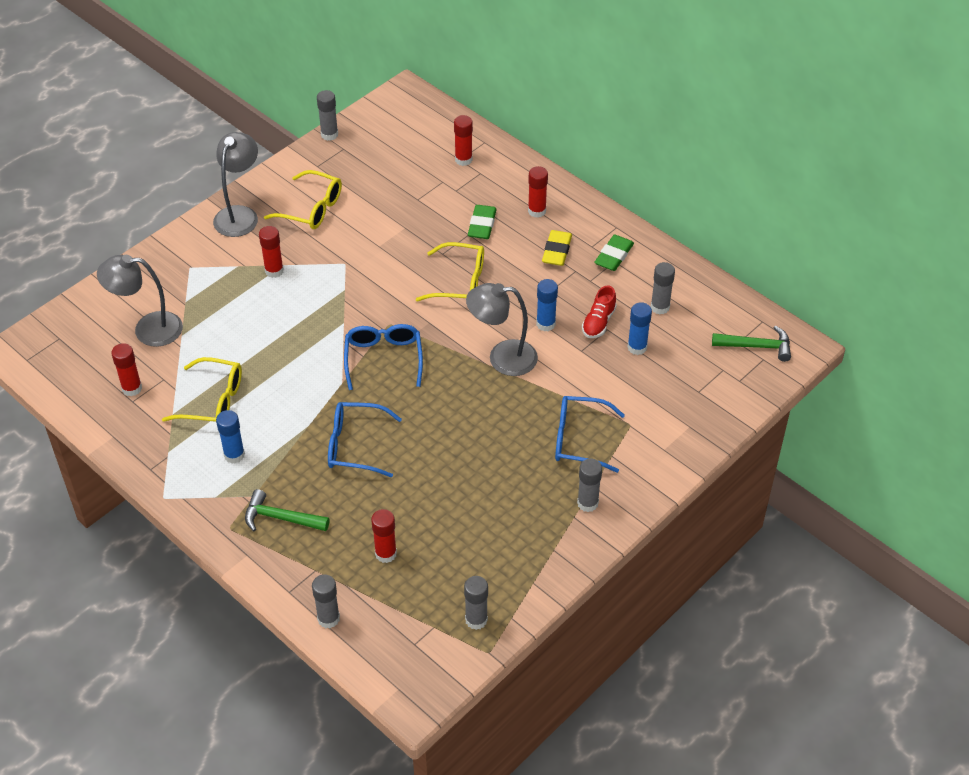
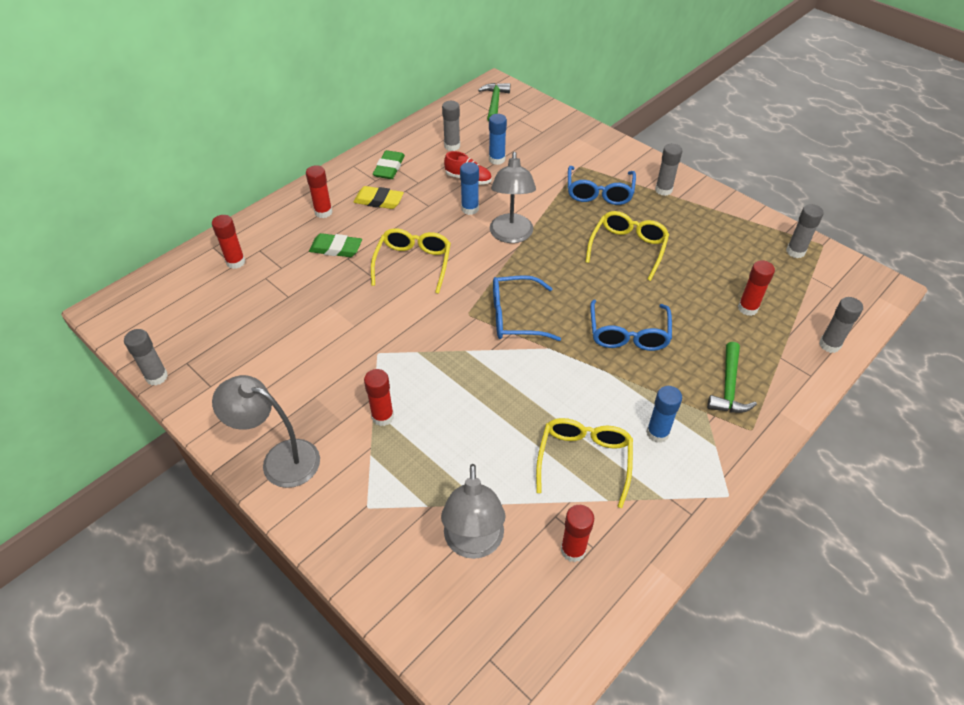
camera: 90 degrees left, 0 degrees up
(311, 208) = (284, 387): yellow glasses -> yellow glasses (627, 248)
(614, 256) = (389, 168): green eraser -> green eraser turned 75 degrees clockwise

